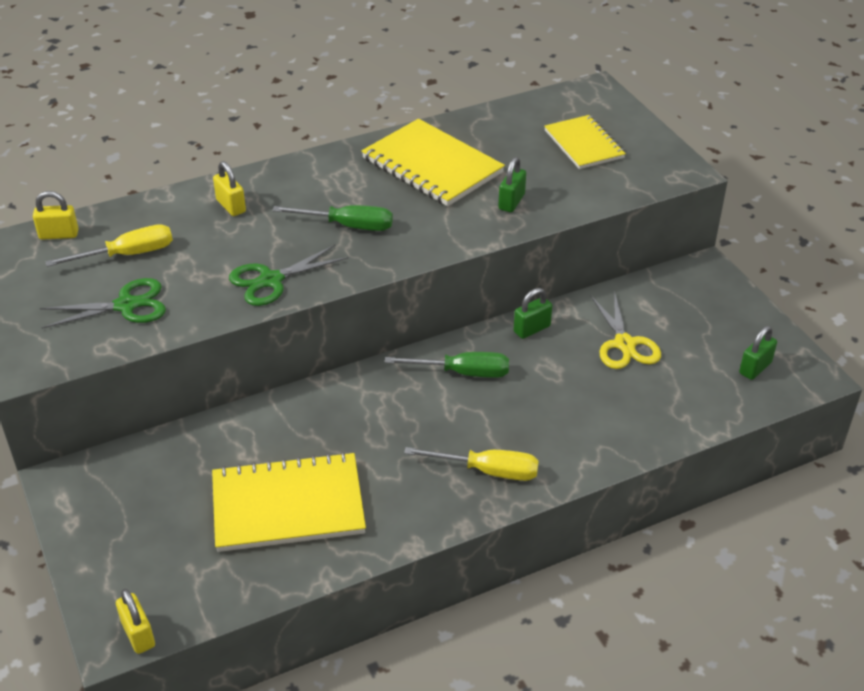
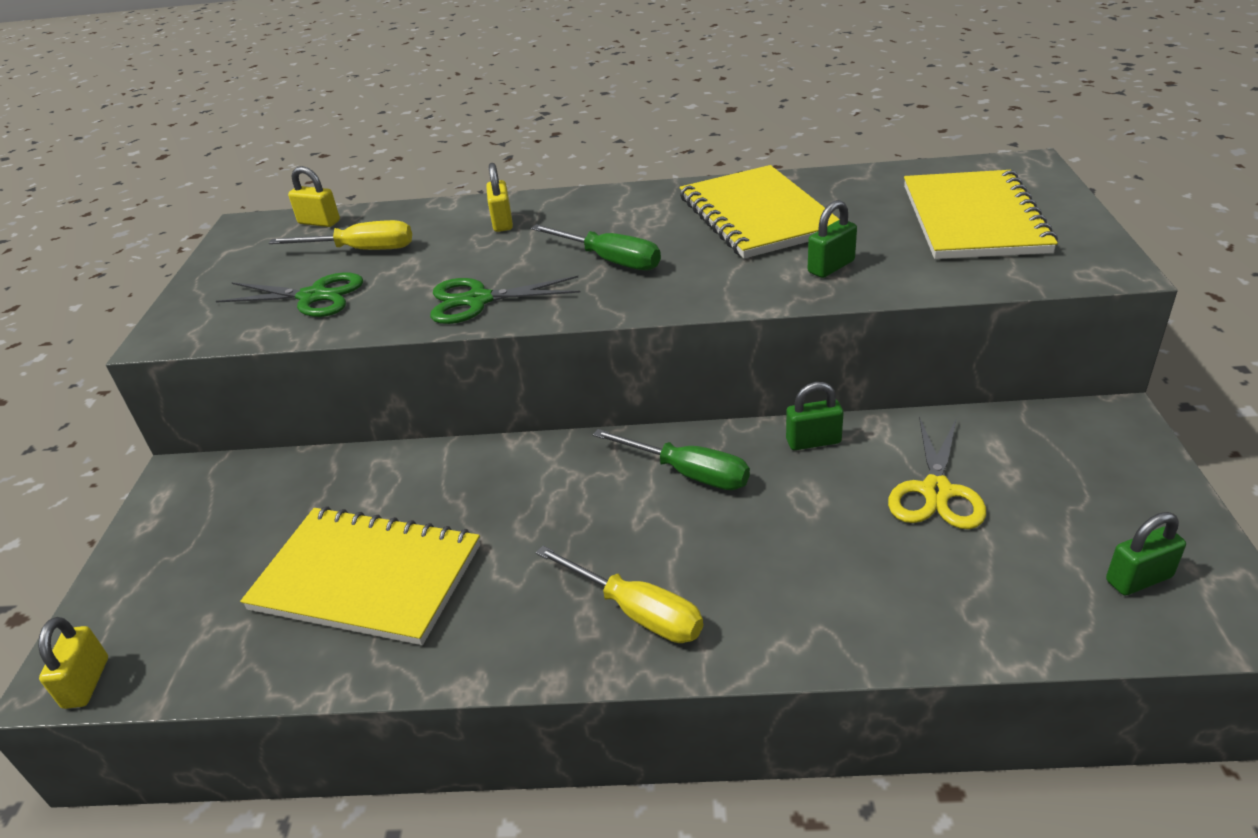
camera: 30 degrees right, 5 degrees down
(584, 144) = (974, 219): yellow notebook -> yellow notebook, size x1.55

